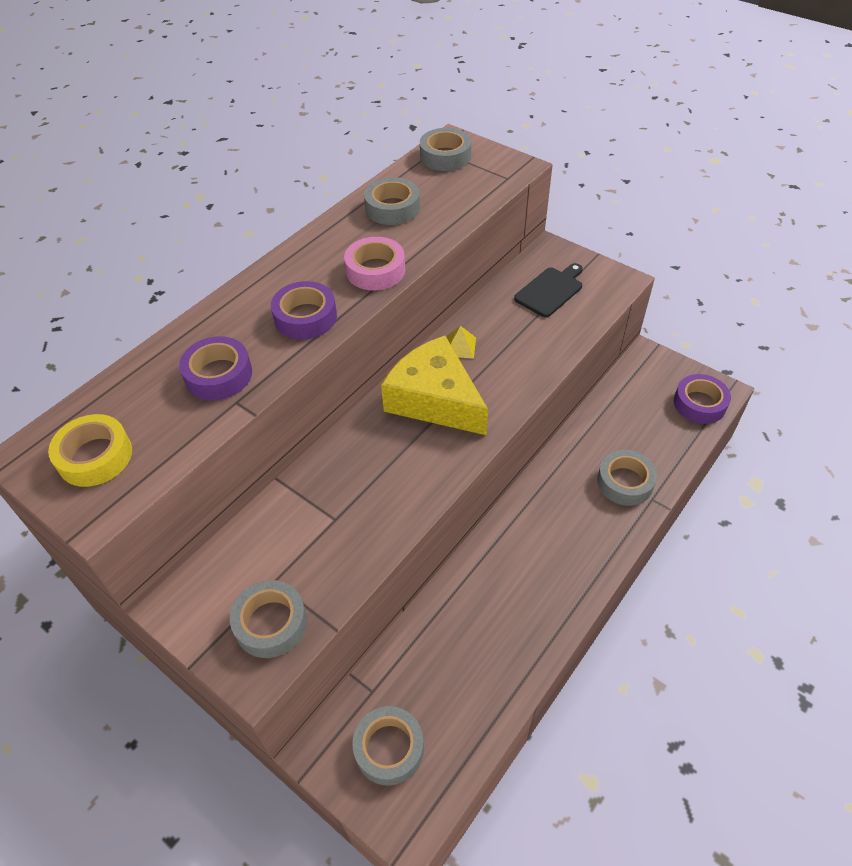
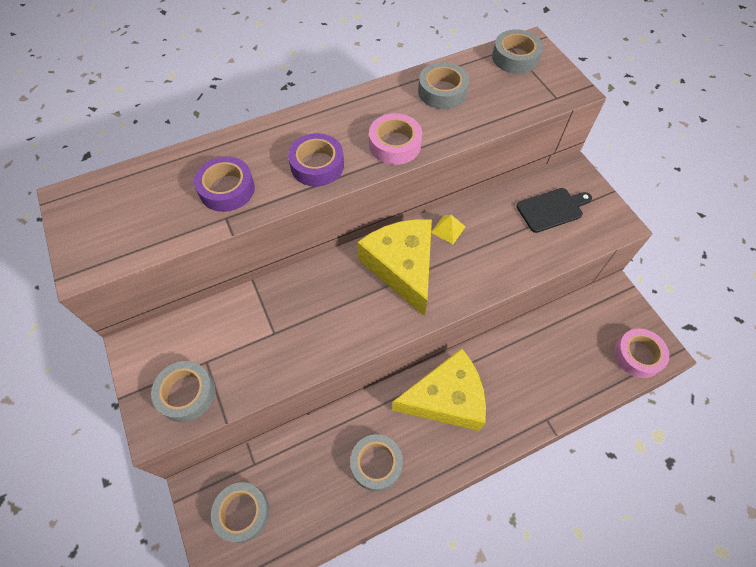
camera: 25 degrees right, 10 degrees up
(95, 456) = (109, 220): yellow tape -> none
(542, 525) = (446, 398): none -> yellow cheese
(625, 482) = (533, 394): grey tape -> grey tape (376, 463)
(699, 404) = (638, 355): purple tape -> pink tape

